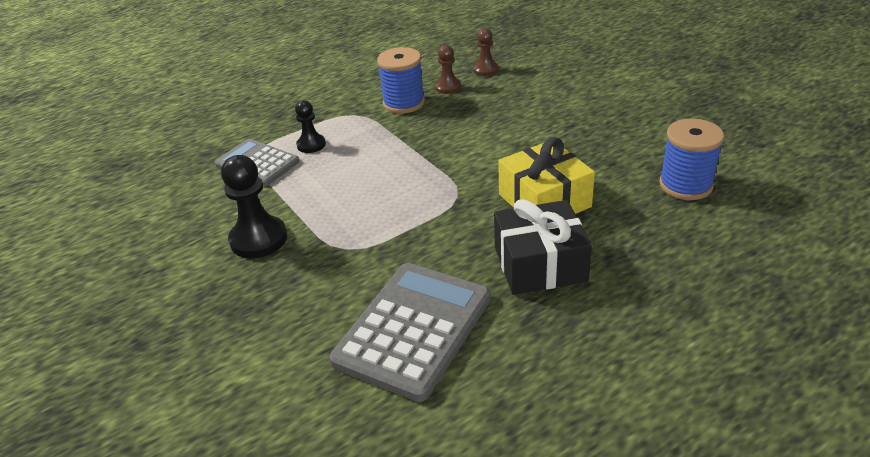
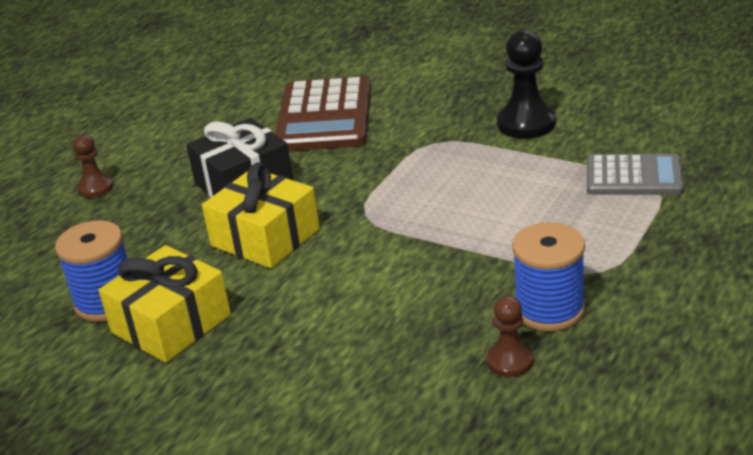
camera: 155 degrees right, 5 degrees down
(311, 145) = (601, 214): black pawn -> none
(413, 329) = (324, 116): grey calculator -> brown calculator
(485, 70) = (477, 421): brown pawn -> brown pawn (95, 188)
(636, 156) = (171, 323): none -> yellow gift

